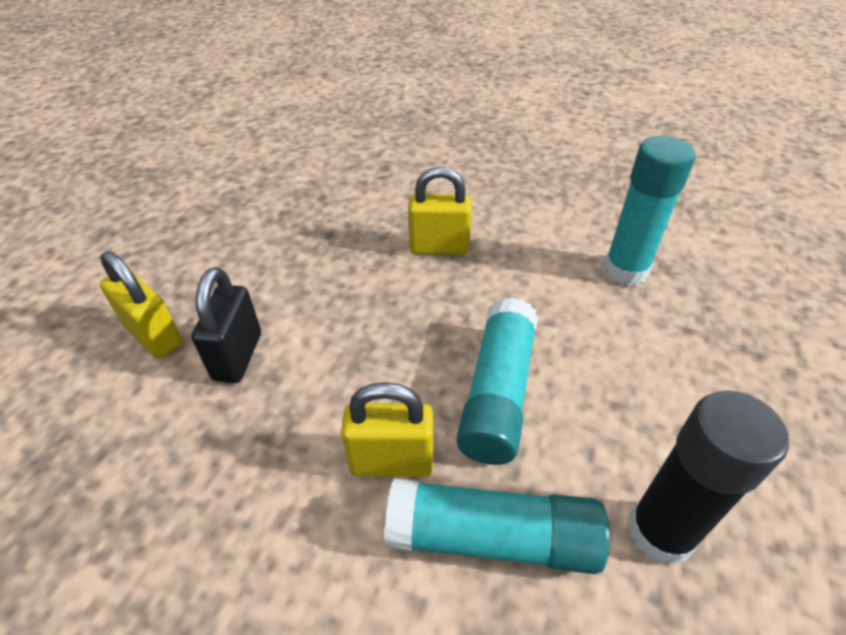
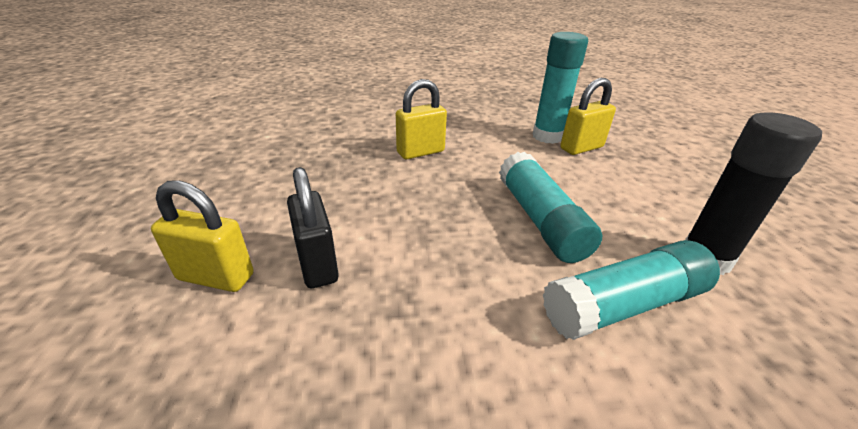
camera: 30 degrees left, 10 degrees down
(391, 462) = (512, 287): yellow padlock -> yellow padlock (581, 148)

